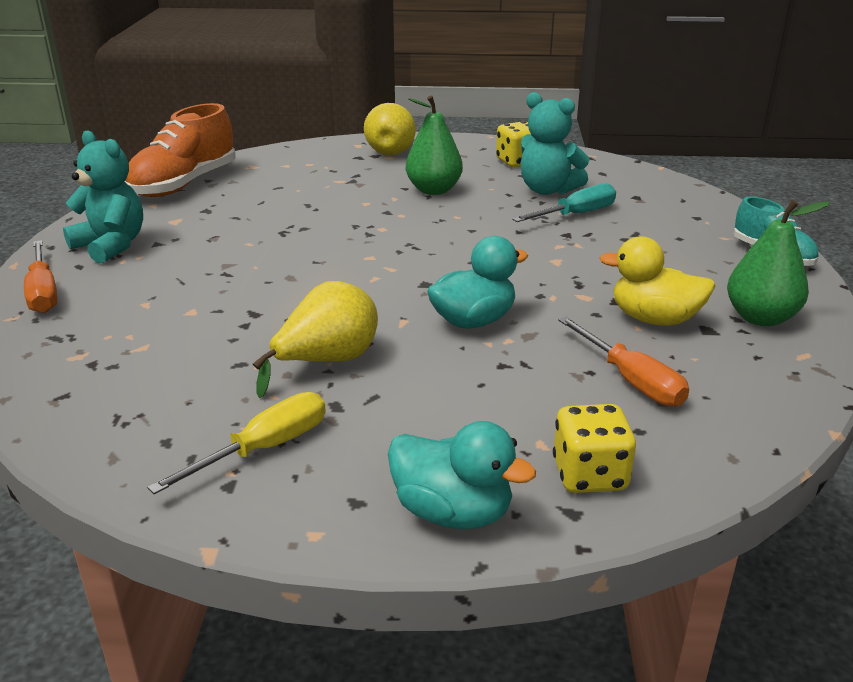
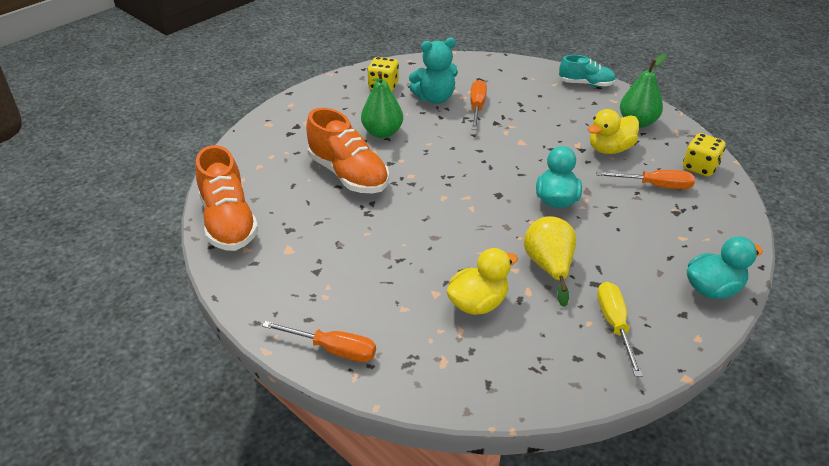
camera: 50 degrees left, 10 degrees up
(111, 246) = (293, 293): turquoise teddy bear -> none
(201, 340) = (478, 303): none -> yellow duck
(334, 201) = (348, 174): none -> orange shoe
(391, 150) = (298, 116): yellow pear -> none
(575, 215) = (477, 107): turquoise screwdriver -> orange screwdriver
(589, 475) = (716, 237): yellow dice -> yellow dice (700, 167)

